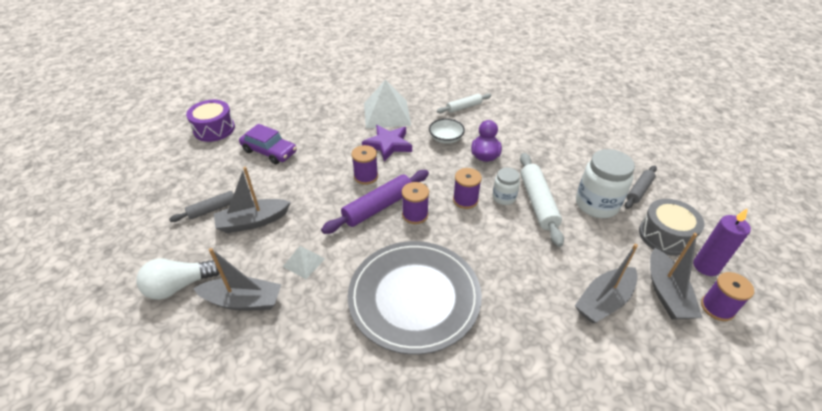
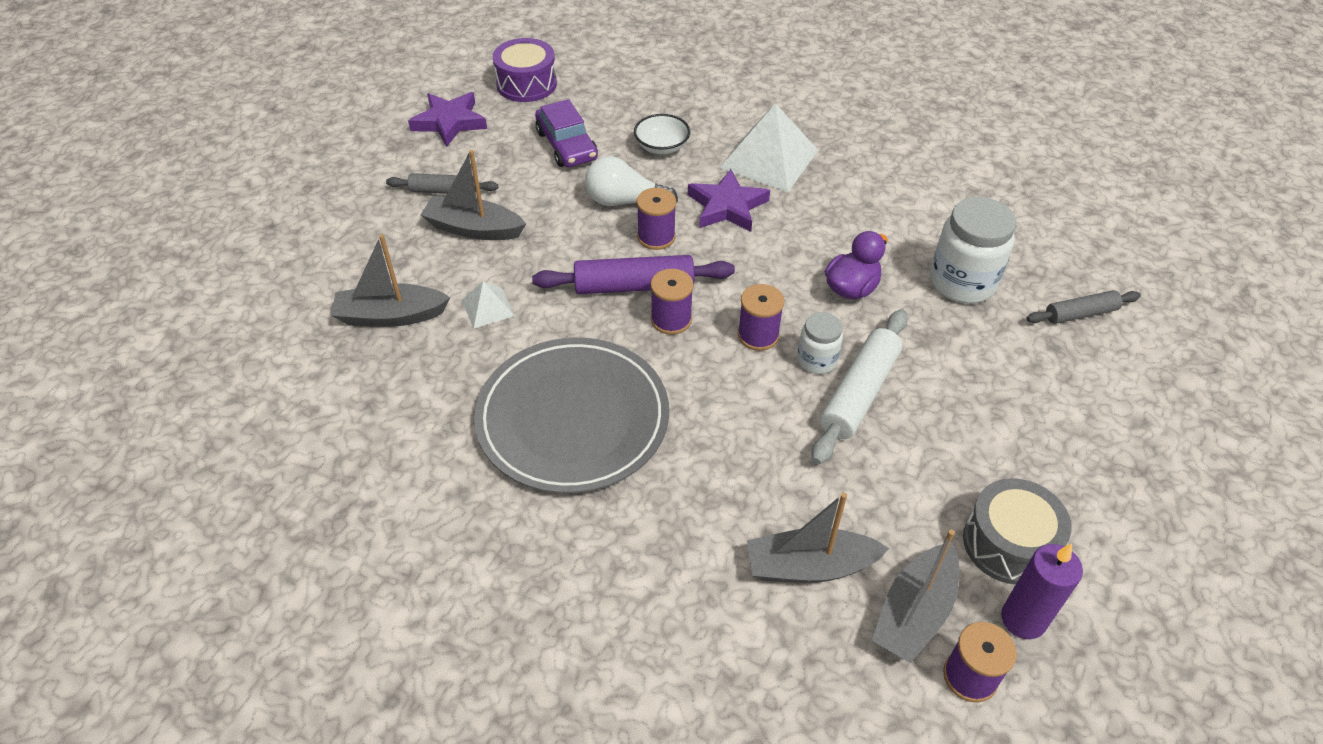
camera: 35 degrees right, 5 degrees up
(180, 286) = (344, 264): white light bulb -> white light bulb (625, 201)
(181, 169) = (450, 122): none -> purple star
(243, 301) = (391, 316): grey boat -> grey boat turned 135 degrees clockwise
(446, 139) = (819, 235): white bowl -> white bowl (662, 146)
(464, 107) = (897, 199): white rolling pin -> none
(596, 204) = (949, 443): white jar -> white jar (962, 282)
(639, 190) = (1046, 461): grey rolling pin -> grey rolling pin (1080, 313)

